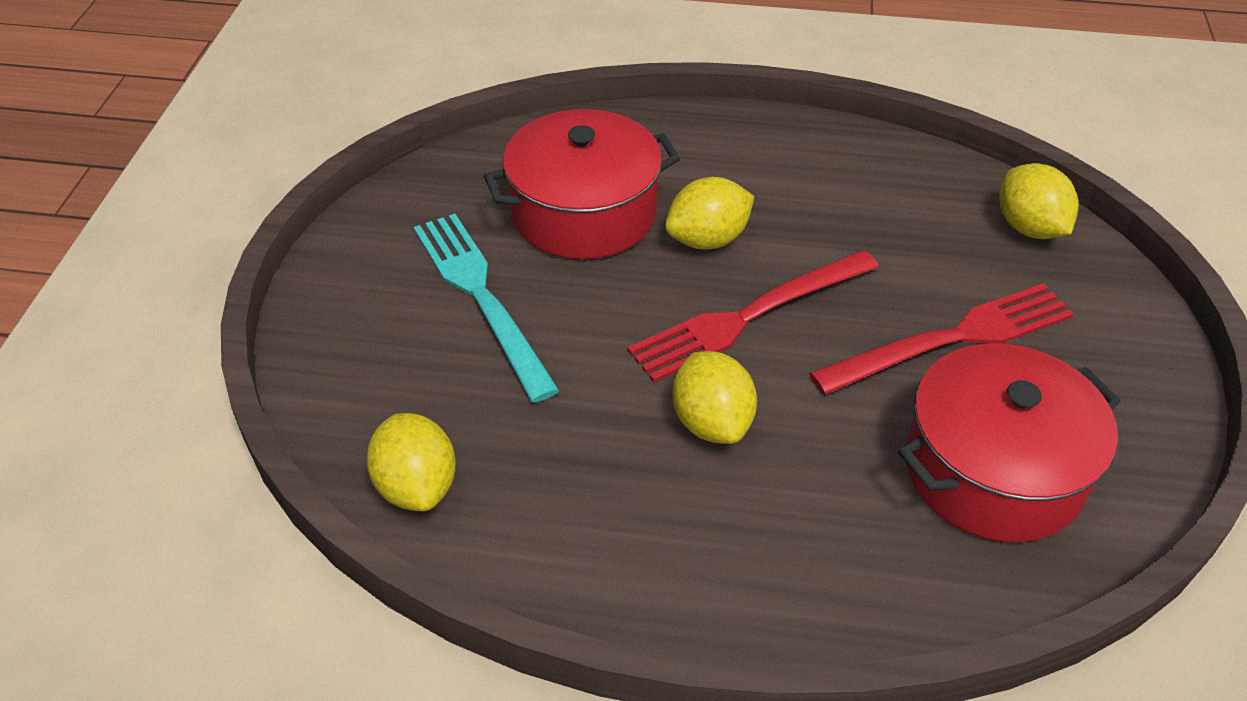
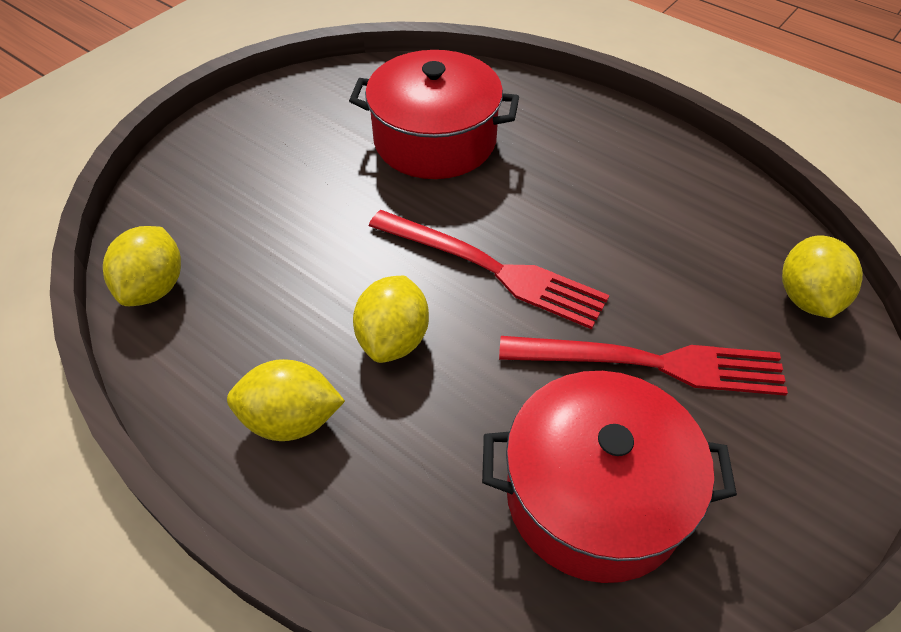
camera: 30 degrees right, 5 degrees up
(481, 297) = (311, 172): turquoise fork -> none
(707, 239) = (511, 196): yellow lemon -> yellow lemon (291, 420)
(748, 316) = (492, 269): red fork -> red fork turned 150 degrees counterclockwise

